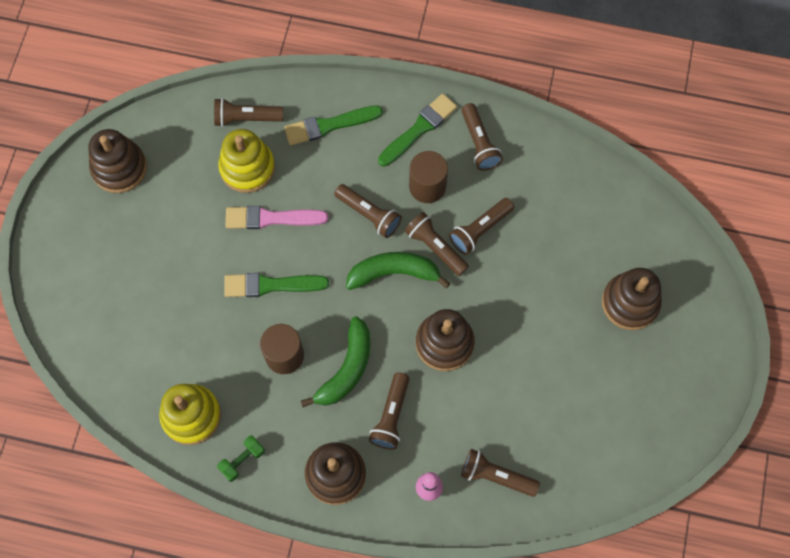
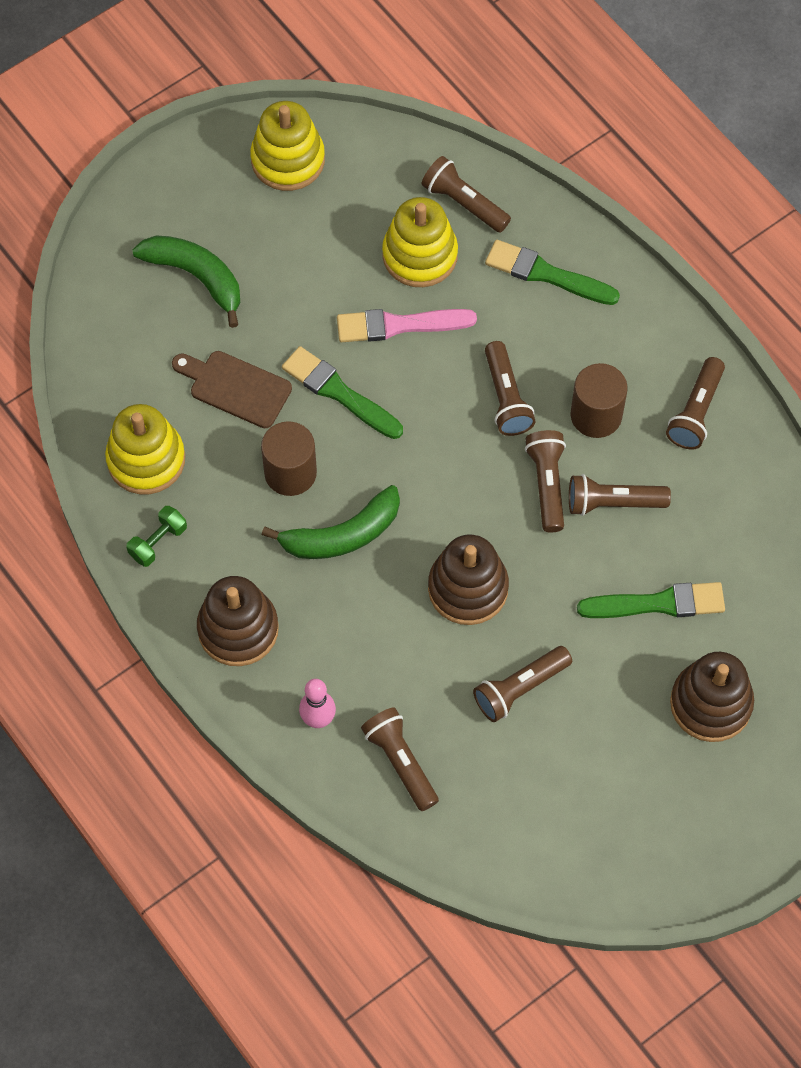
camera: 40 degrees right, 5 degrees down
(119, 168) = (288, 160): brown stacking toy -> yellow stacking toy
(207, 329) = (235, 387): none -> brown cutting board
(242, 460) = (158, 542): green dumbbell -> green dumbbell turned 45 degrees counterclockwise
(271, 218) = (399, 325): pink brush -> pink brush turned 45 degrees counterclockwise
(391, 416) = (346, 617): brown flashlight -> brown flashlight (520, 688)
(394, 273) = (478, 477): green banana -> green banana (196, 277)
(419, 129) = (642, 349): green brush -> green brush (658, 603)

